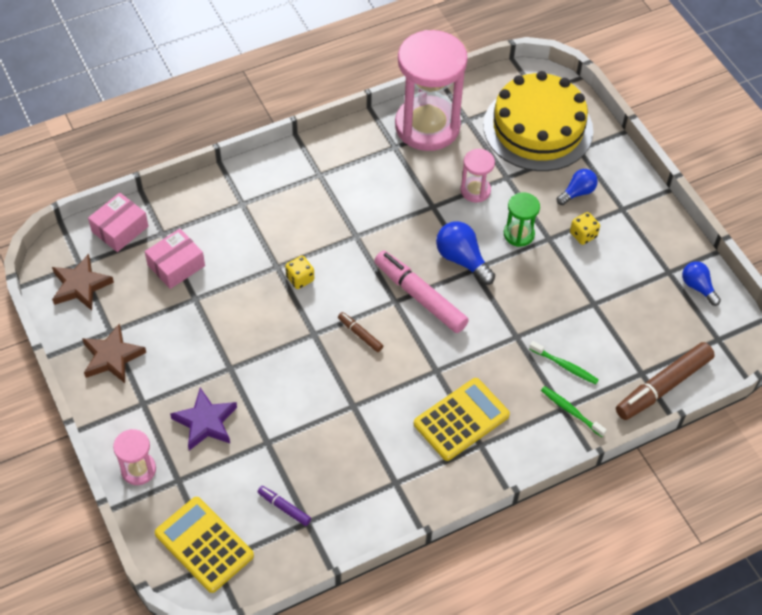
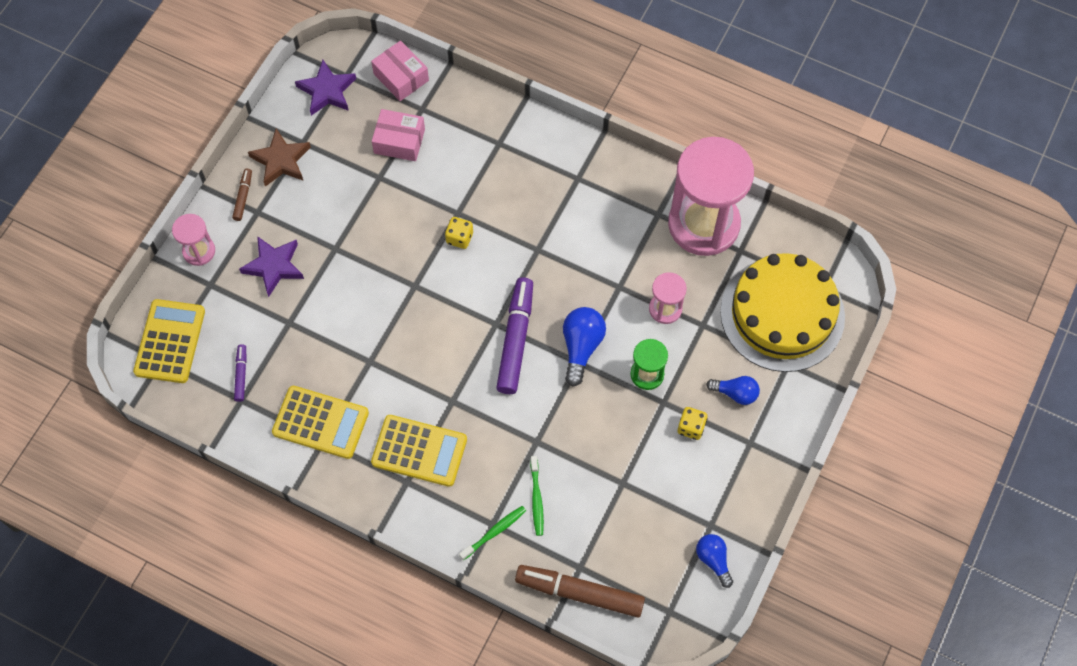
camera: 55 degrees right, 10 degrees up
(80, 286) = (327, 91): brown star -> purple star
(120, 229) = (401, 77): pink box -> pink box turned 45 degrees clockwise
(360, 334) = (441, 319): brown marker -> brown marker (243, 197)
(378, 475) = (320, 422): none -> yellow calculator
(420, 297) = (515, 339): pink marker -> purple marker
(571, 411) = (494, 532): green toothbrush -> green toothbrush turned 45 degrees clockwise
(698, 287) = (713, 560): blue light bulb -> blue light bulb turned 45 degrees counterclockwise

